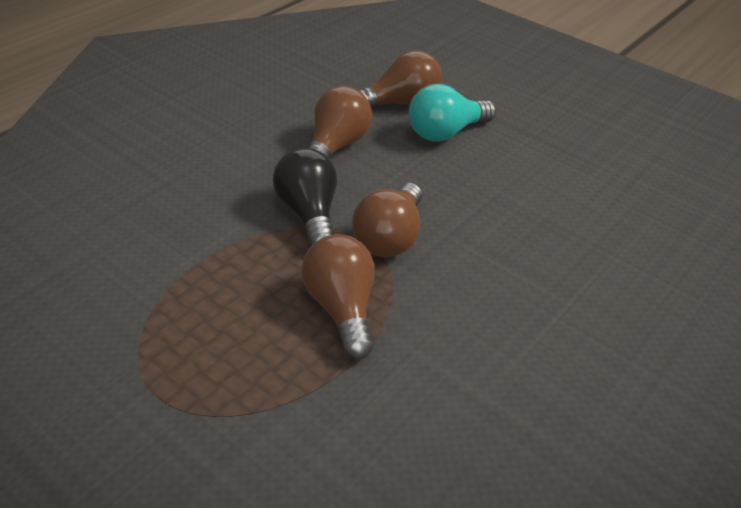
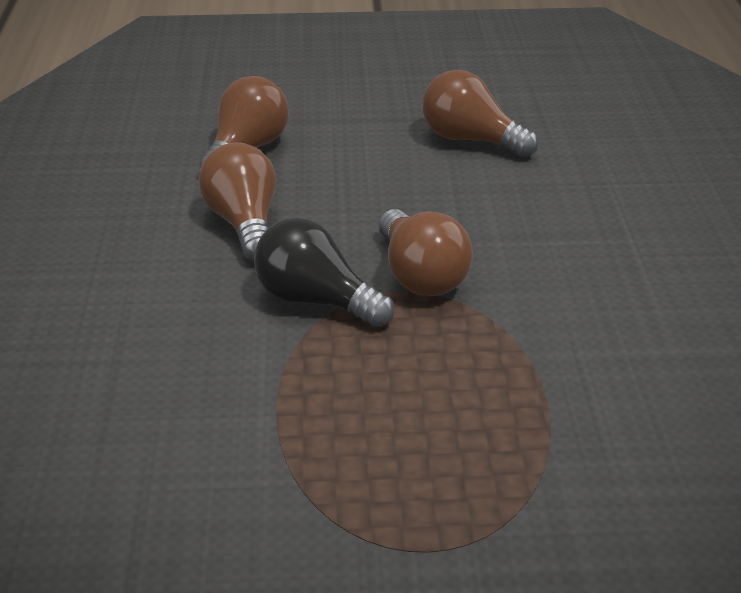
camera: 40 degrees left, 5 degrees down
(341, 309) = (471, 361): brown light bulb -> brown light bulb (470, 140)
(445, 133) = (330, 155): turquoise light bulb -> none

